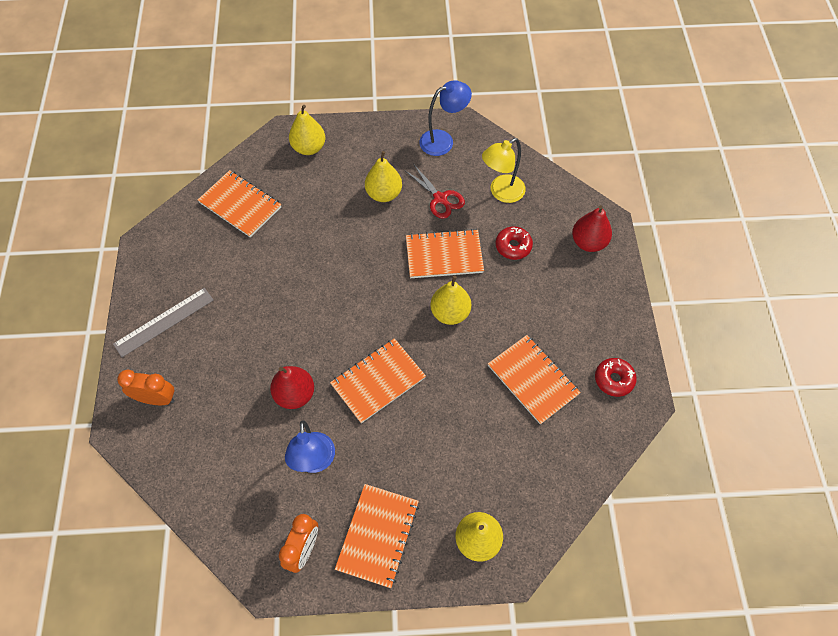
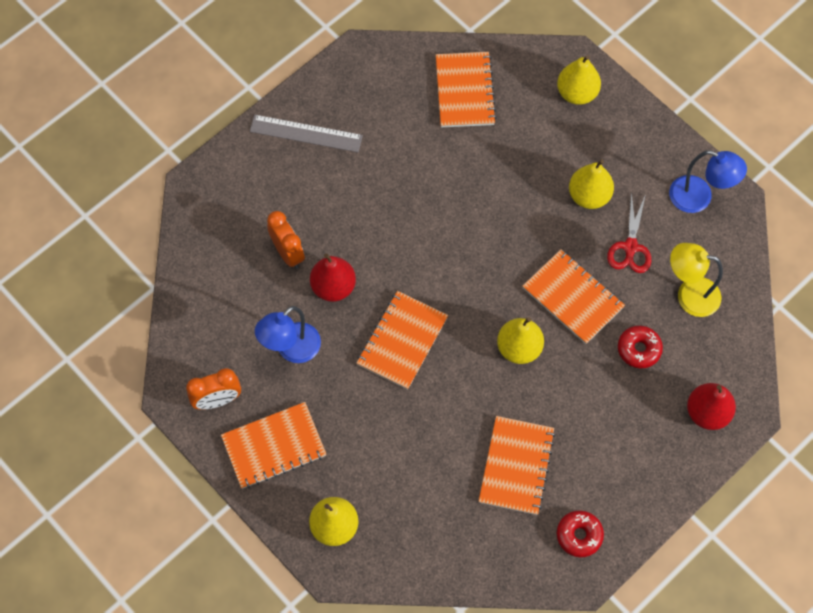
camera: 50 degrees right, 5 degrees up
(156, 399) = (240, 188): orange clock -> orange clock (288, 253)
(378, 381) = (402, 341): orange notebook -> orange notebook turned 75 degrees counterclockwise

